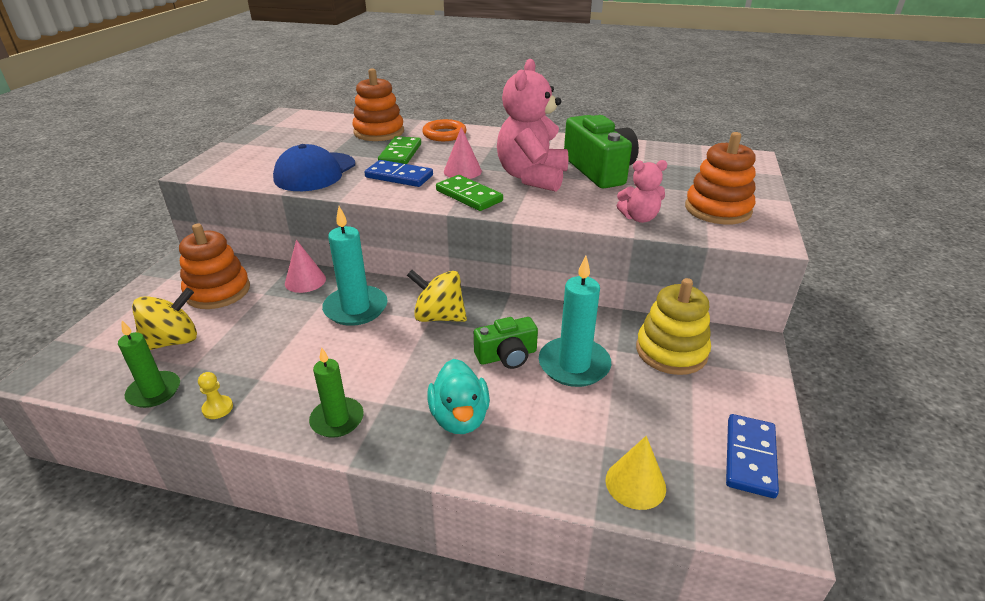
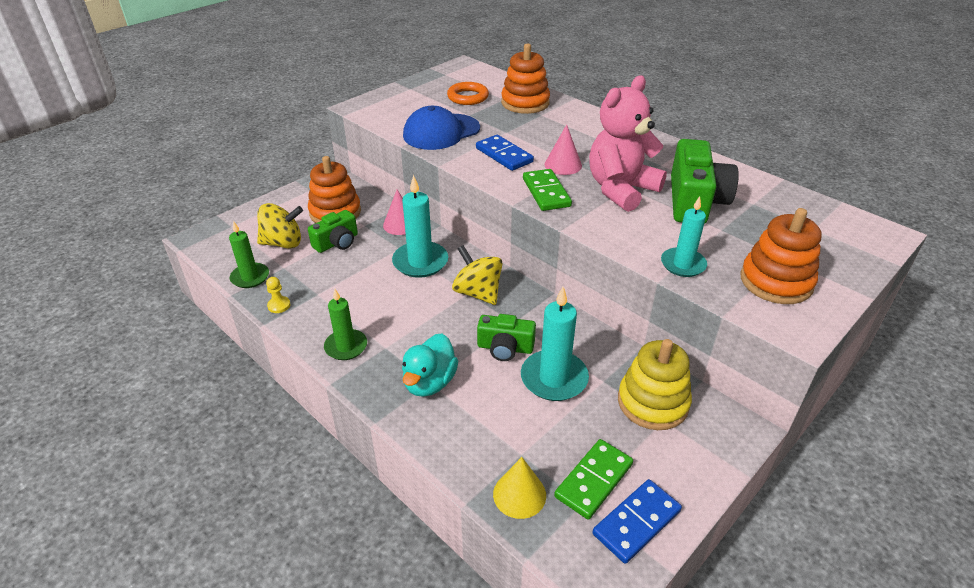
camera: 30 degrees right, 5 degrees up
(243, 320) = (337, 242): none -> green camera
(400, 154) = (524, 131): green domino -> green domino (594, 480)
(444, 134) = (581, 120): orange ring -> orange ring (468, 97)
(639, 218) = (683, 264): pink teddy bear -> turquoise candle

